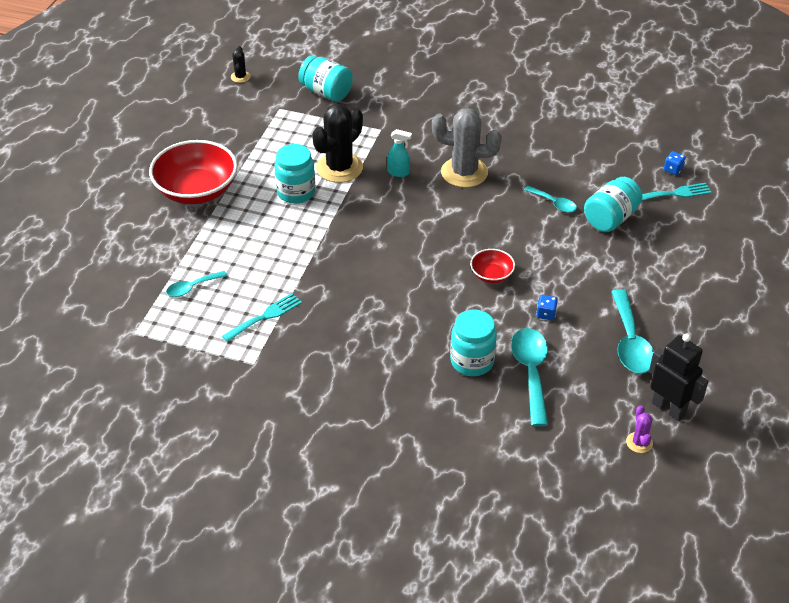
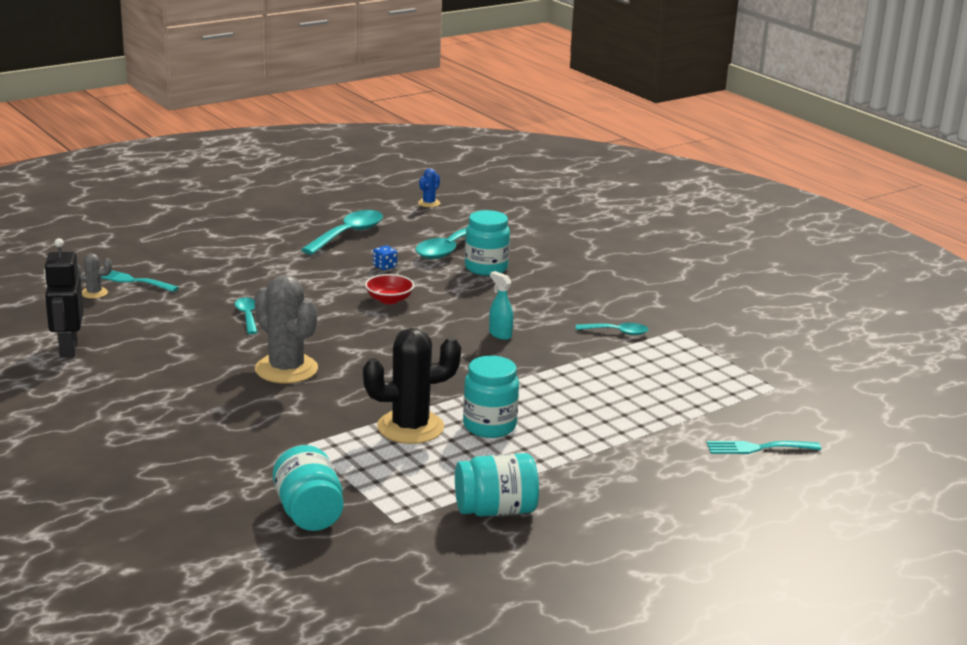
camera: 145 degrees left, 20 degrees down
(192, 287) = (688, 396): turquoise spoon -> turquoise spoon (617, 332)
(196, 190) = (605, 475): red bowl -> none
(240, 77) = (397, 591): black cactus -> none
(265, 316) = (633, 351): turquoise fork -> turquoise fork (757, 448)
(398, 172) = (353, 397): turquoise spray bottle -> turquoise spray bottle (500, 334)
(610, 218) = (220, 289): turquoise jar -> turquoise jar (495, 510)
(639, 442) = (429, 203): purple cactus -> blue cactus
(669, 408) = (381, 206): black robot -> black robot (68, 349)
(673, 169) = (94, 293): blue dice -> grey cactus

